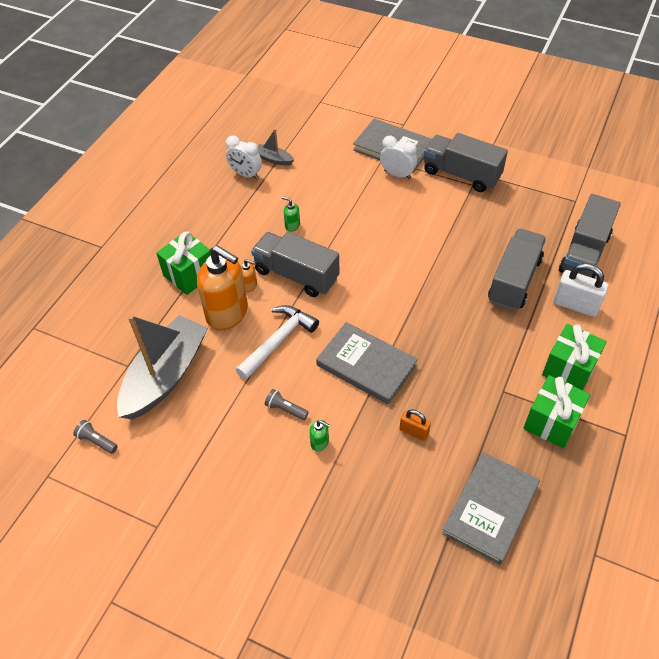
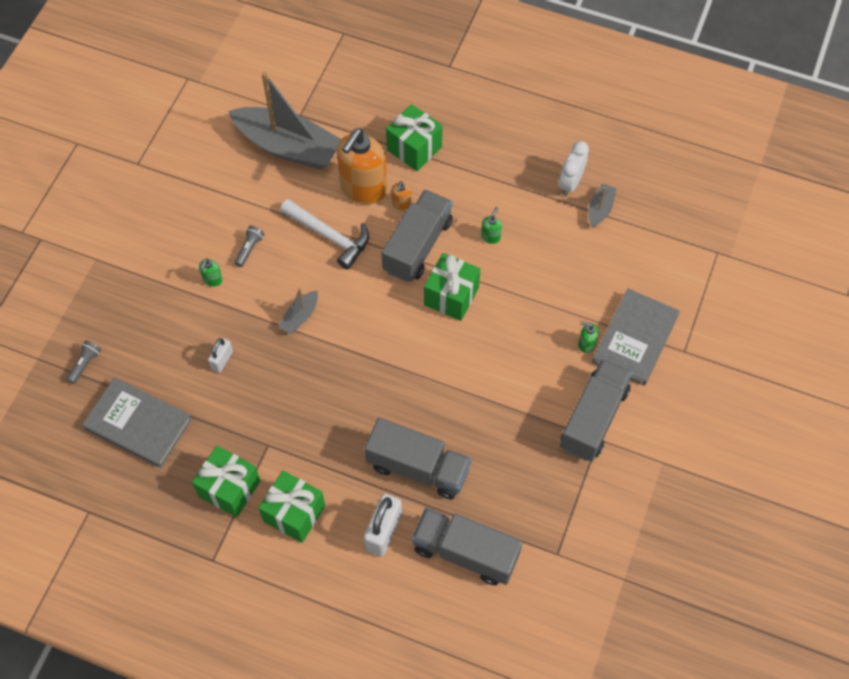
camera: 85 degrees right, 10 degrees up
(97, 441) = (220, 106): grey flashlight -> grey flashlight (85, 364)
(349, 253) = (451, 296): none -> green gift
(366, 365) = (300, 316): grey book -> grey boat
(397, 174) = (586, 344): white clock -> green soap dispenser
(414, 431) = (222, 360): orange padlock -> white padlock

